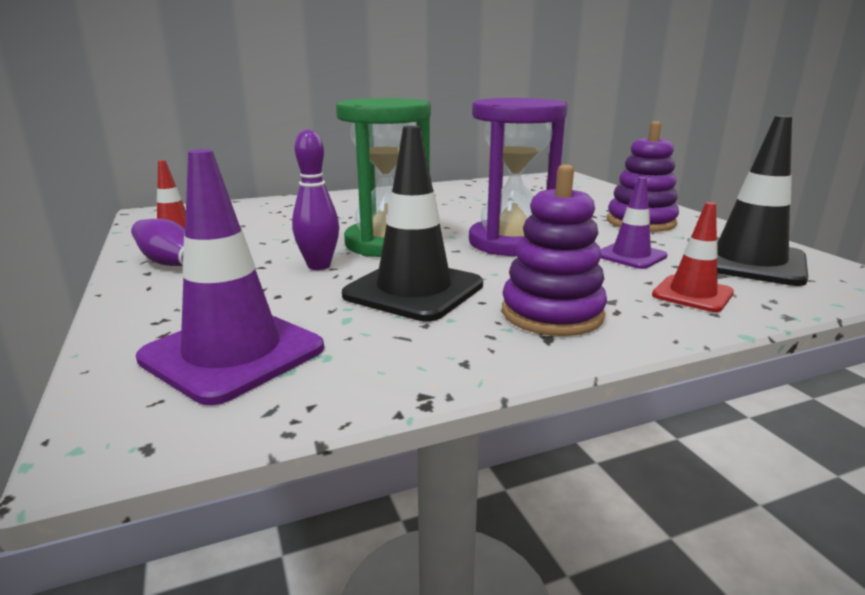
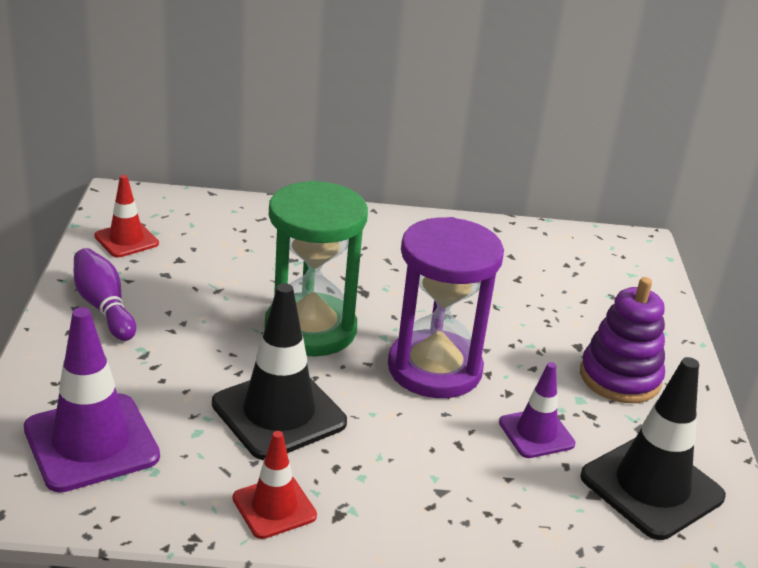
camera: 20 degrees right, 10 degrees up
(319, 266) = (222, 347): purple bowling pin -> none
(552, 313) = (370, 488): purple stacking toy -> none
(692, 294) = (528, 510): red traffic cone -> red traffic cone (274, 507)

